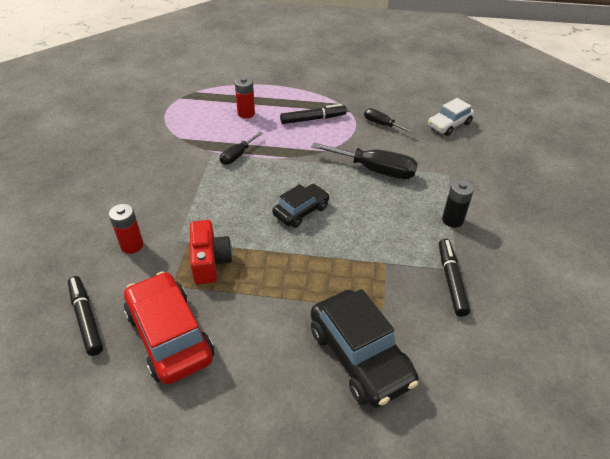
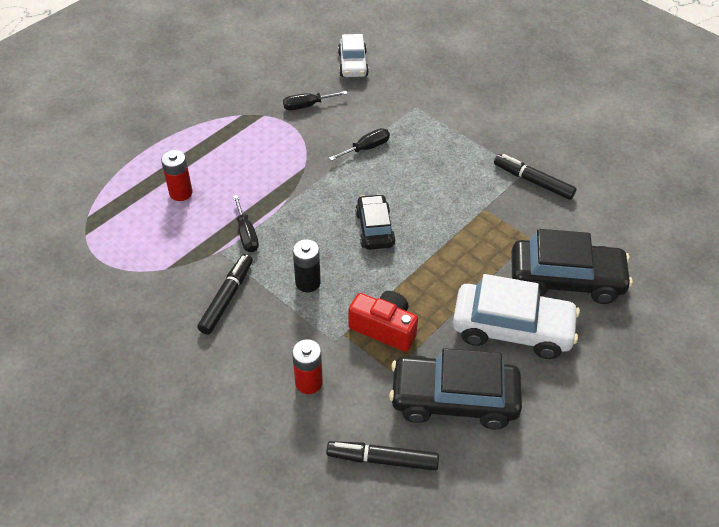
camera: 55 degrees left, 5 degrees up
(170, 336) = (453, 399): red car -> black car
(271, 342) = (512, 329): none -> white car
(313, 119) = (247, 147): black marker -> black marker (227, 298)
(375, 170) = (366, 148): black screwdriver -> black screwdriver, size x0.57
(452, 220) = (471, 139): black battery -> black battery (308, 282)

